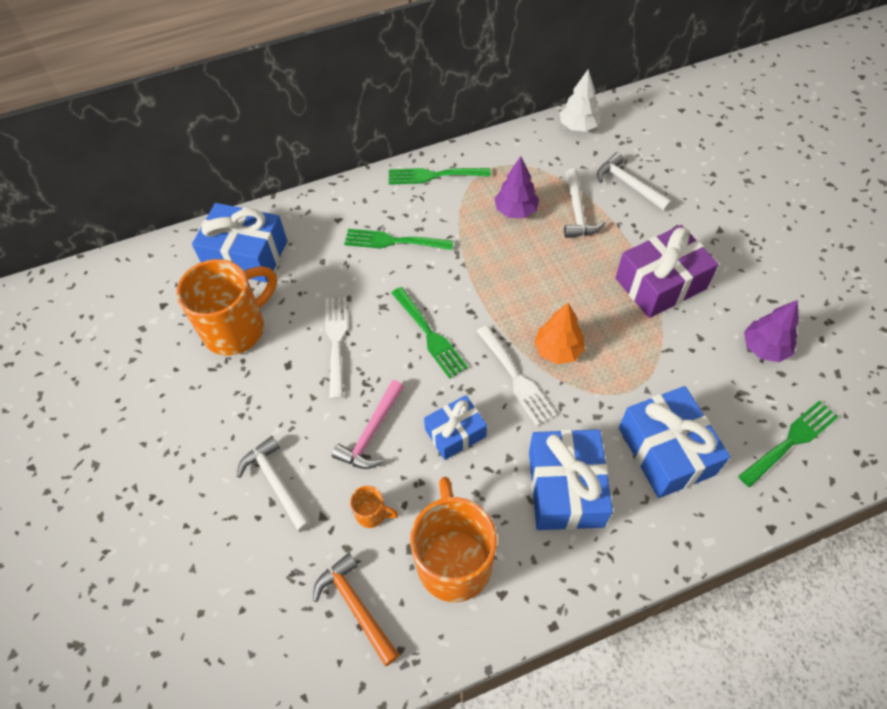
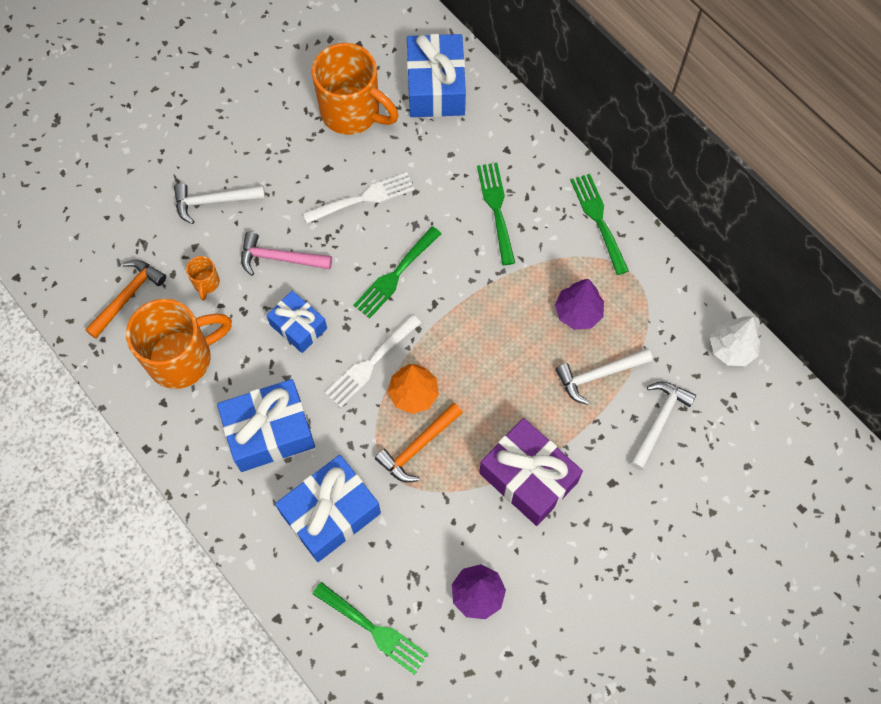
camera: 70 degrees right, 10 degrees up
(276, 483) = (214, 201): white hammer -> white hammer turned 135 degrees counterclockwise
(612, 359) = (418, 447): none -> orange hammer

